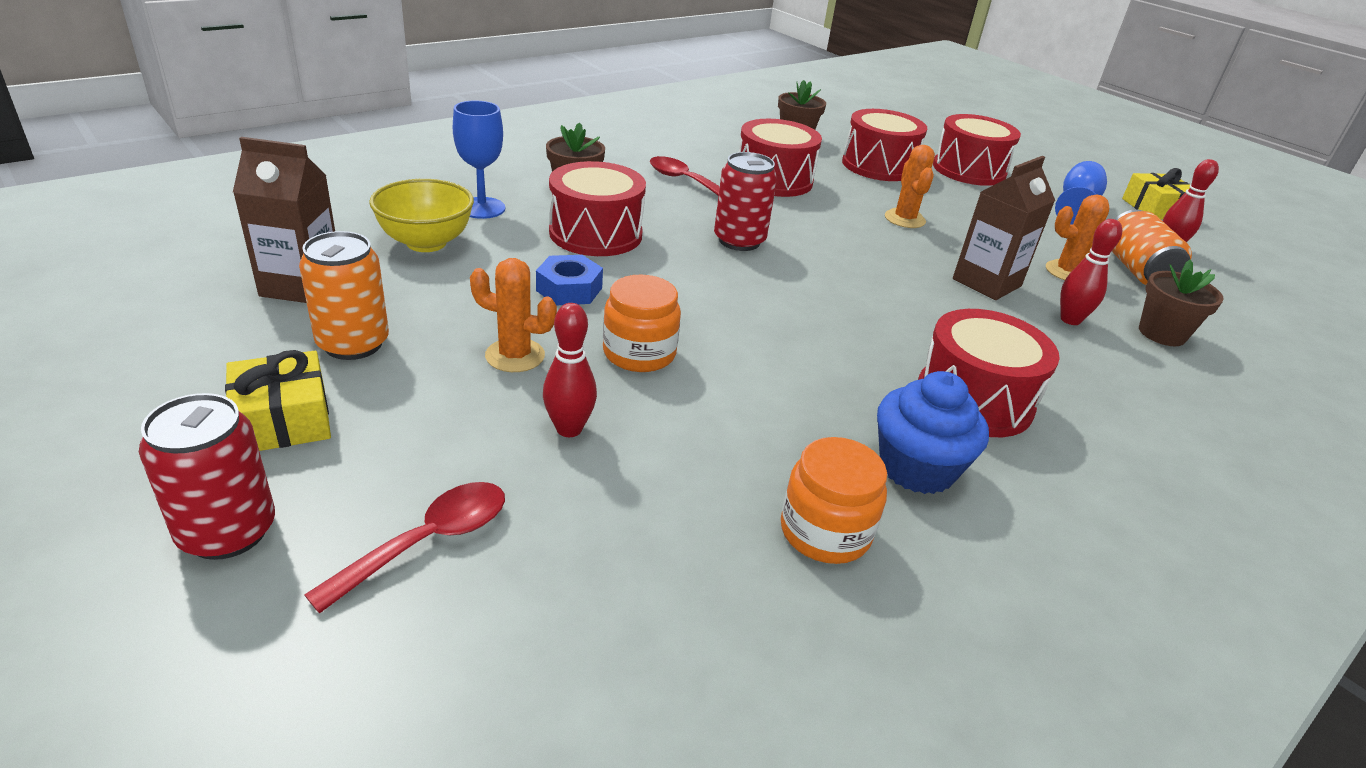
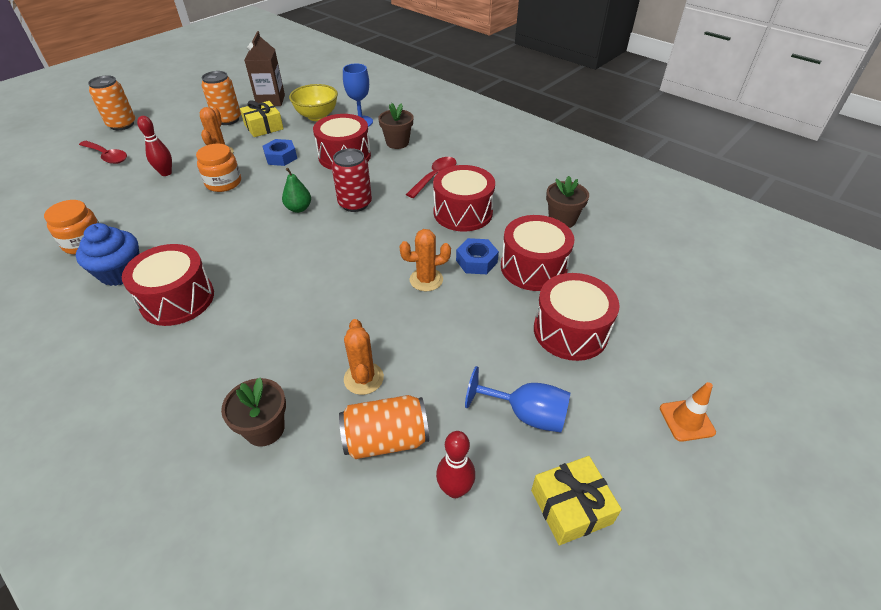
camera: 85 degrees right, 10 degrees up
(227, 531) = (122, 124): red can -> orange can
(283, 420) = (178, 119): yellow gift -> yellow gift (263, 127)
(743, 284) = (299, 208): none -> green pear
(869, 189) = (476, 261): none -> blue nut
(986, 282) = (329, 320): brown carton -> none
(1054, 155) = (686, 420): none -> orange traffic cone
(1070, 320) = (279, 365): red bowling pin -> none

